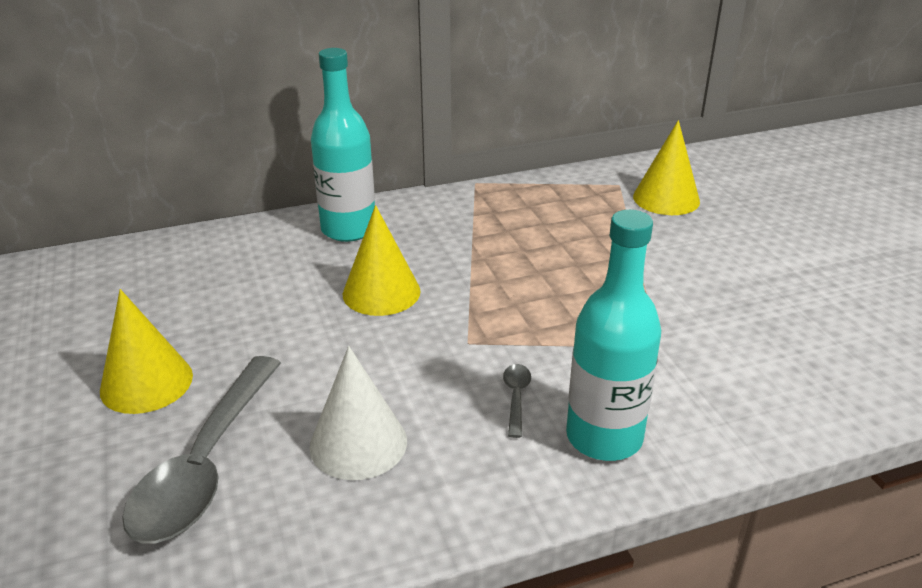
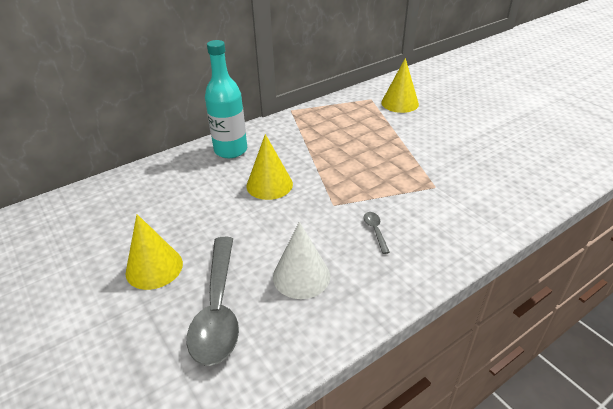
camera: 15 degrees left, 5 degrees up
(604, 437) = (432, 243): turquoise bottle -> none

